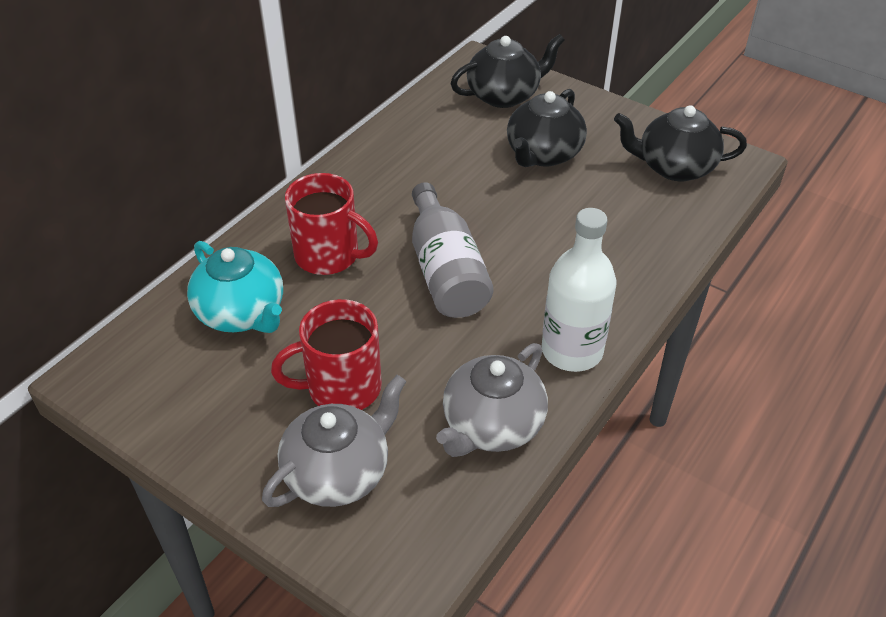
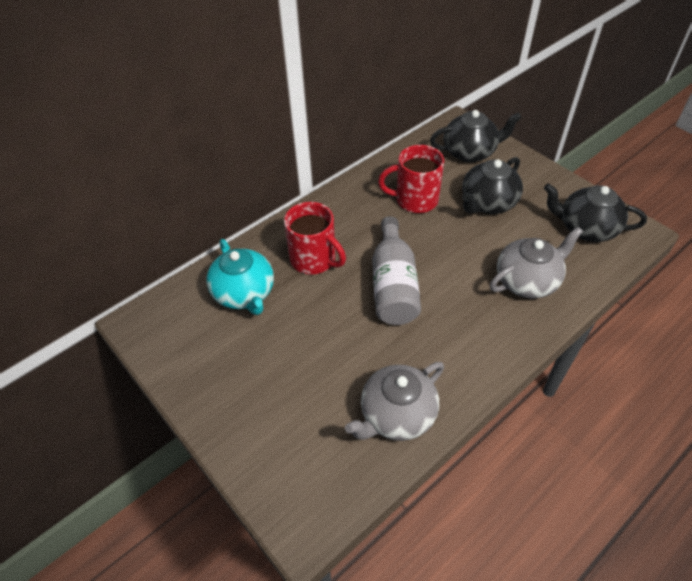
camera: 15 degrees right, 5 degrees up
(338, 472) = (279, 429): grey teapot -> grey teapot (527, 281)
(341, 388) = (297, 364): red mug -> red mug (415, 200)
(572, 351) = (470, 366): white bottle -> none

